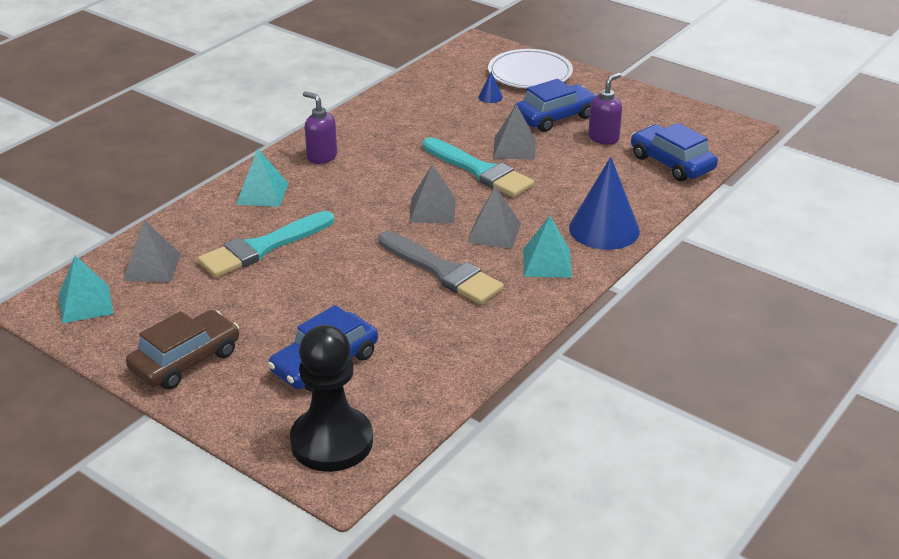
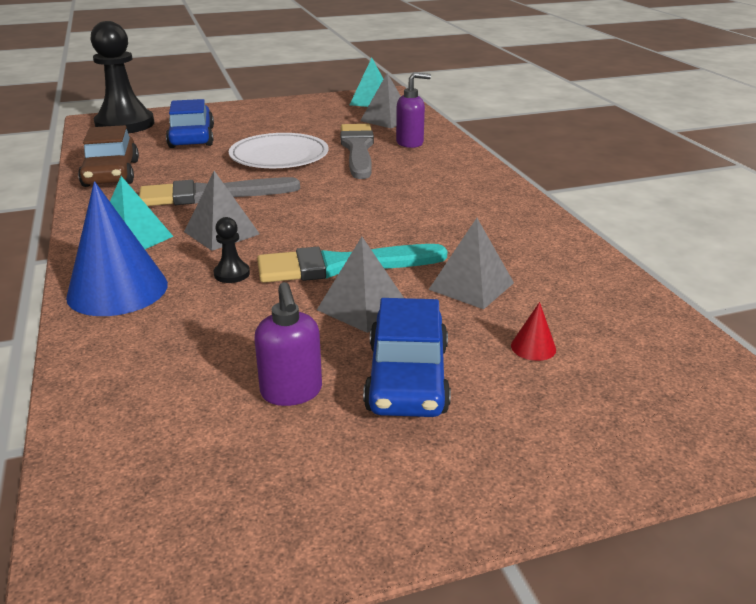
camera: 125 degrees right, 5 degrees down
(185, 361) = (267, 111): brown car -> brown car (111, 173)
(262, 193) = (443, 165): turquoise pyramid -> none
(262, 247) = (358, 149): turquoise brush -> grey brush
(321, 157) = (482, 200): purple soap dispenser -> purple soap dispenser (410, 143)
(432, 210) = (306, 219): grey pyramid -> grey pyramid (471, 286)
(490, 97) = (533, 347): blue cone -> red cone
(530, 73) = (595, 425): white plate -> white plate (279, 156)
(536, 201) = (232, 274): none -> black pawn
(671, 163) = (138, 421): blue car -> none

